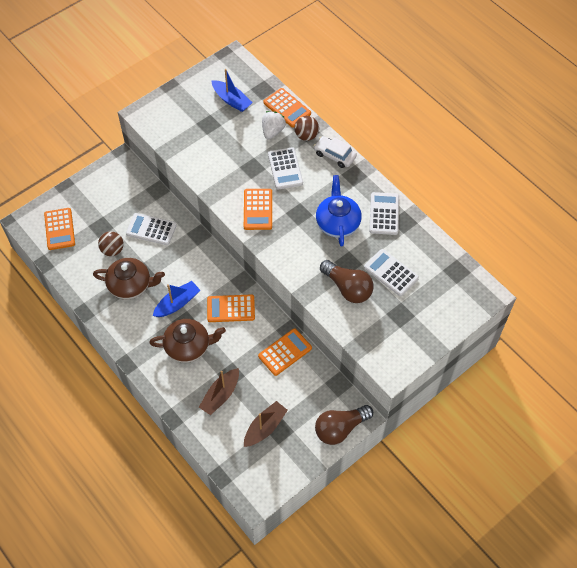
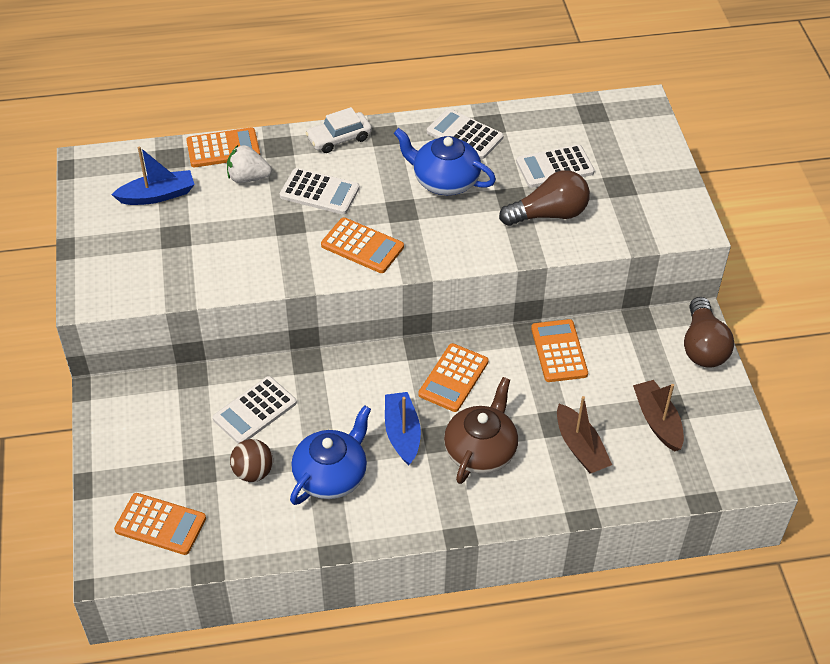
camera: 60 degrees left, 10 degrees down
(131, 285) = (331, 475): brown teapot -> blue teapot
(272, 131) = (248, 178): white strawberry -> white strawberry turned 45 degrees counterclockwise
(306, 136) = (285, 150): brown ball -> none

